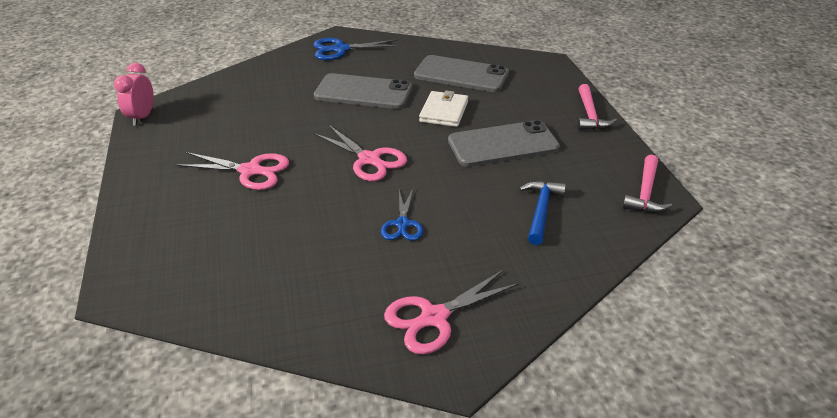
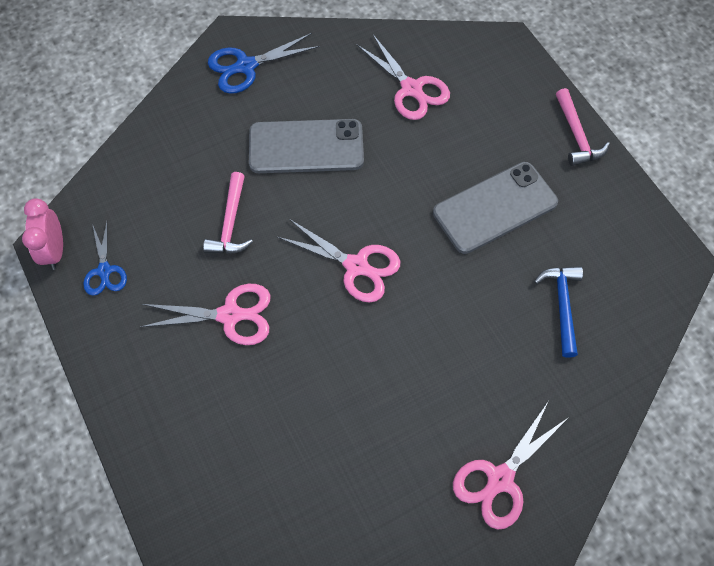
camera: 15 degrees left, 25 degrees up
(402, 224) = (427, 359): blue scissors -> blue scissors (104, 271)
(444, 112) = (412, 164): white wallet -> none
(461, 75) = (411, 89): grey phone -> pink scissors
(645, 193) = (660, 254): pink hammer -> pink hammer (230, 223)

